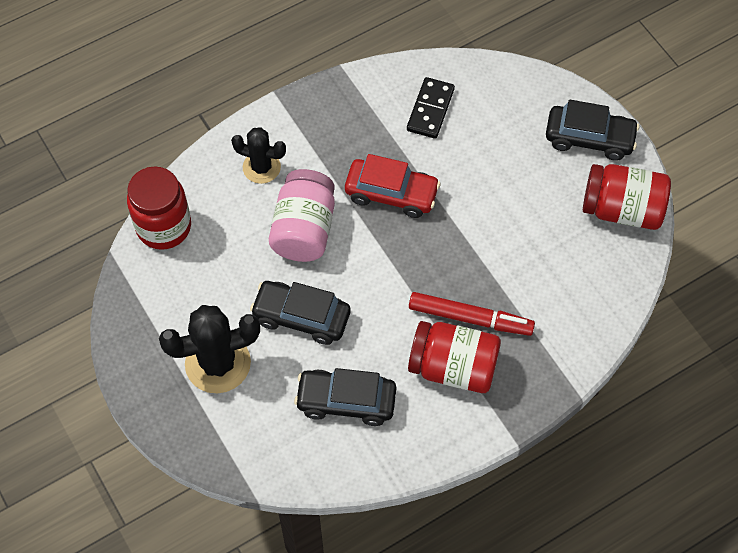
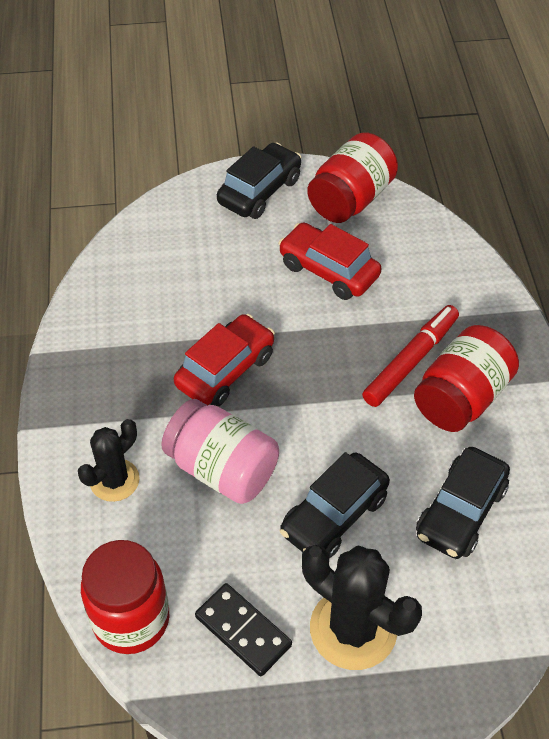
camera: 65 degrees left, 10 degrees down
(218, 363) = (353, 628): black cactus -> black cactus turned 60 degrees counterclockwise
(430, 109) = (144, 297): black domino -> black domino (243, 631)
(531, 224) = (329, 270): none -> red car

